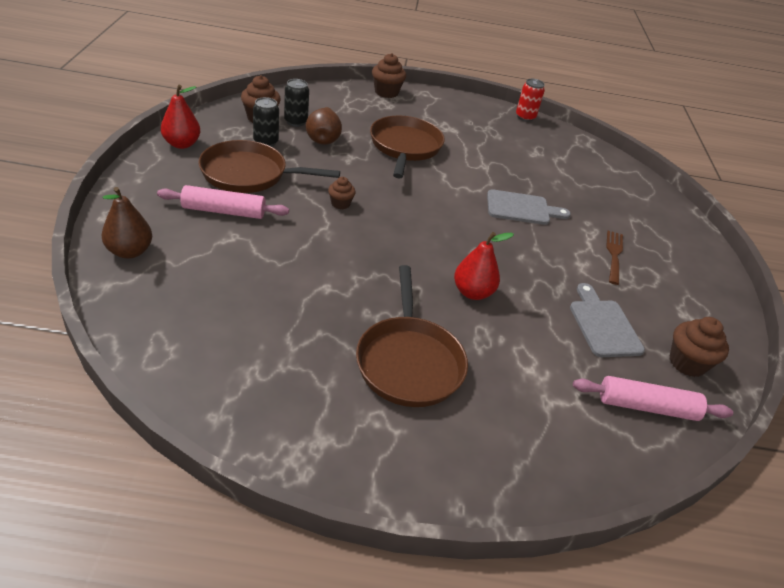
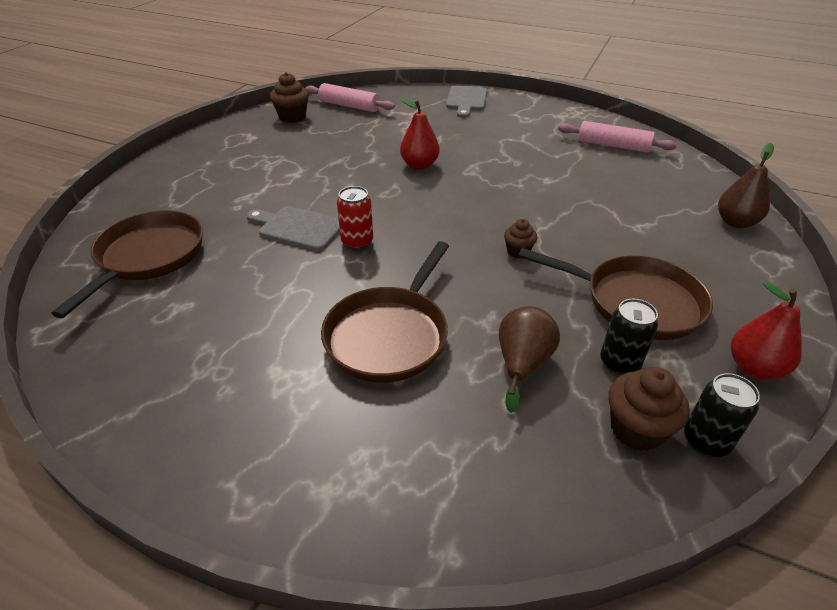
camera: 155 degrees left, 0 degrees up
(224, 211) = (655, 254): pink rolling pin -> pink rolling pin (613, 145)
(295, 122) = (568, 414): black can -> black can (705, 441)
(386, 92) = (340, 515): brown cupcake -> none
(409, 361) = (495, 137): brown pan -> brown pan (148, 257)
(525, 117) = (91, 397): red can -> red can (357, 242)
(603, 325) = (328, 138): grey cutting board -> grey cutting board (466, 100)
(614, 255) = (251, 177): brown fork -> none

